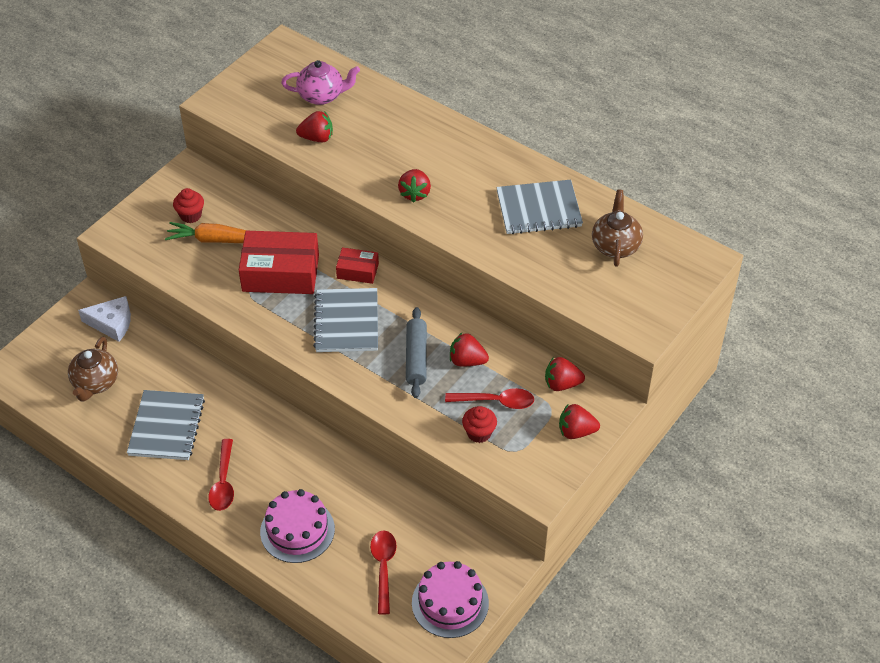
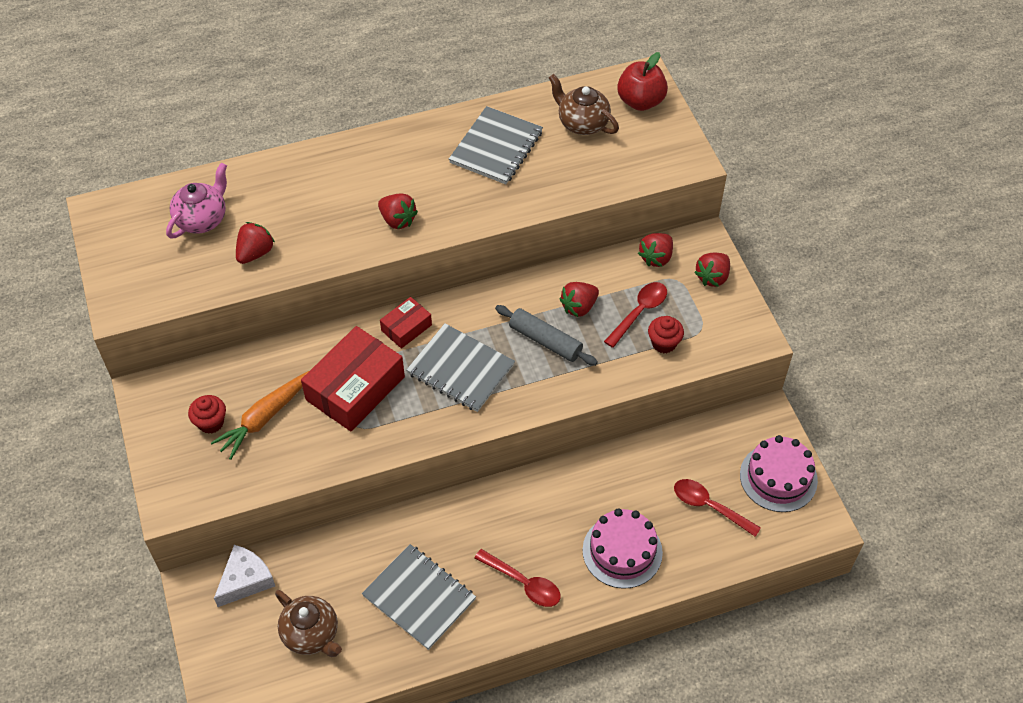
camera: 55 degrees left, 5 degrees up
(676, 269) = (640, 101): none -> red apple

